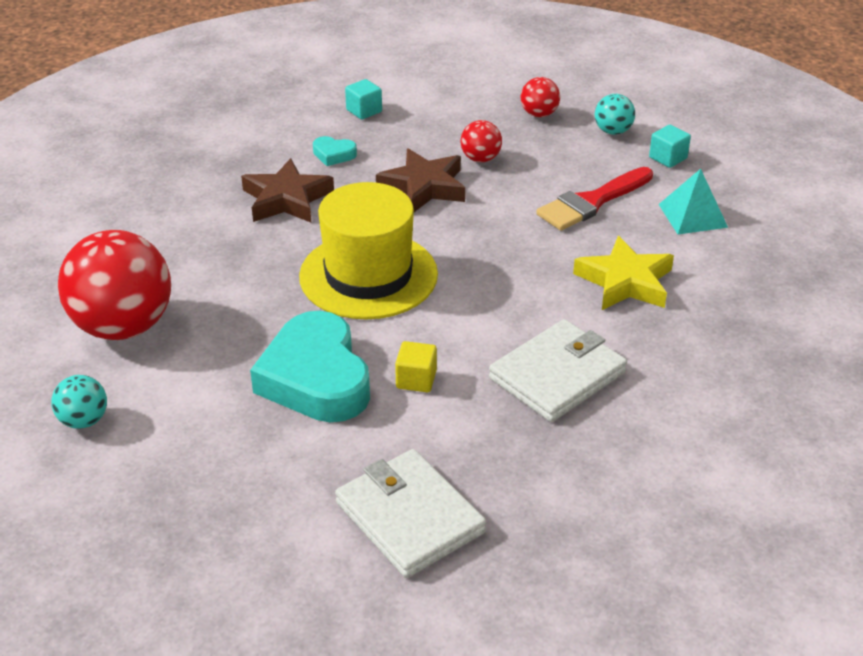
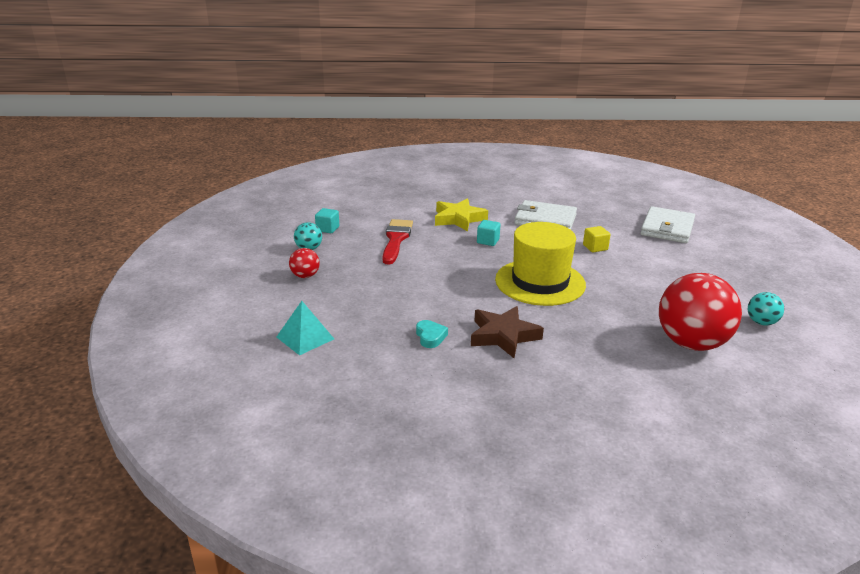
camera: 120 degrees left, 10 degrees down
(316, 378) = (632, 271): turquoise heart -> none
(364, 111) = (357, 345): turquoise cube -> turquoise cube (488, 241)
(424, 187) = (434, 291): brown star -> none
(480, 159) = (381, 281): red ball -> none
(591, 202) = (396, 239): red brush -> red brush turned 105 degrees counterclockwise
(693, 215) = (382, 214): turquoise pyramid -> turquoise pyramid (305, 338)

